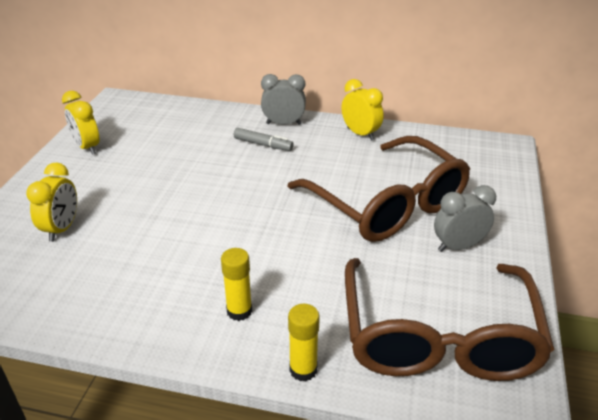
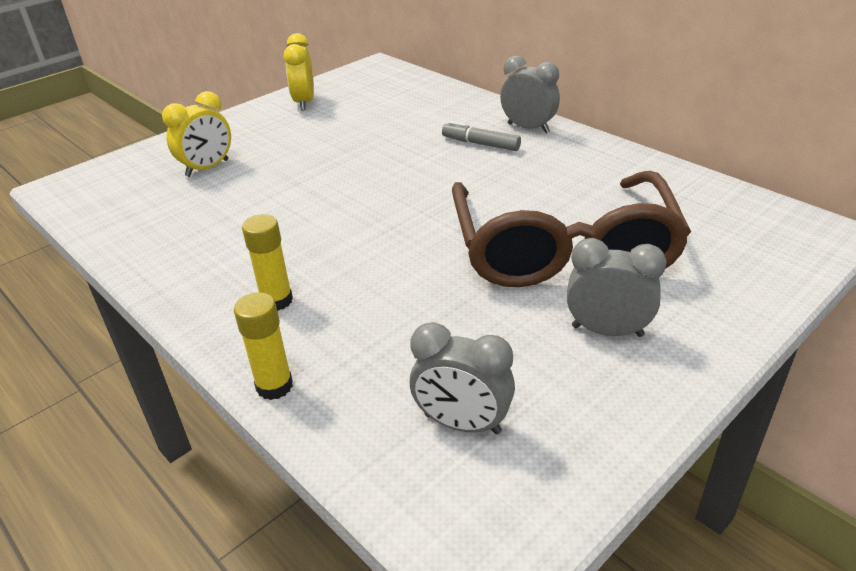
camera: 35 degrees right, 0 degrees up
(263, 144) = (481, 144): grey marker -> grey marker turned 150 degrees clockwise
(360, 134) = (614, 162): yellow clock -> none
(438, 337) = (462, 424): brown glasses -> grey clock

